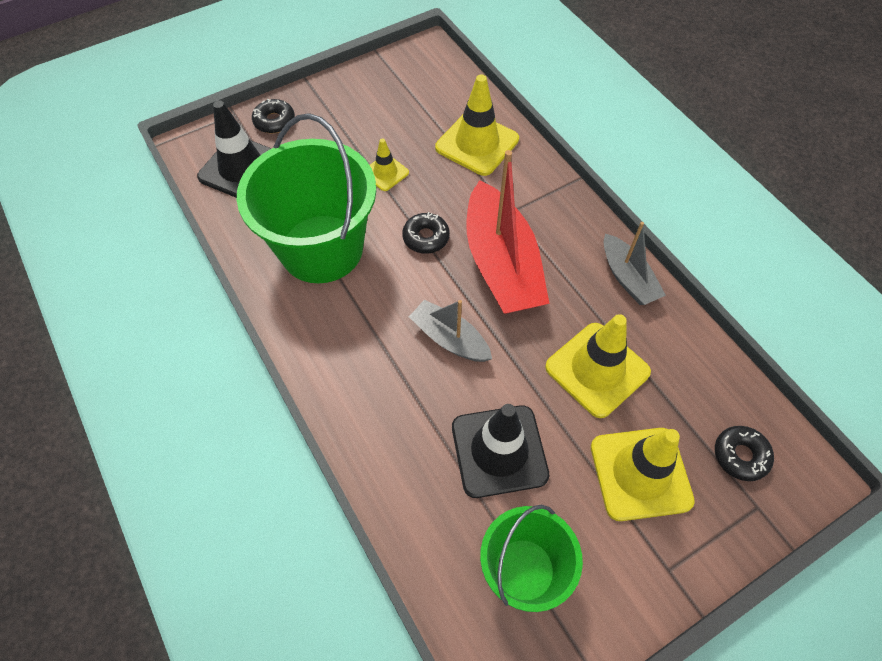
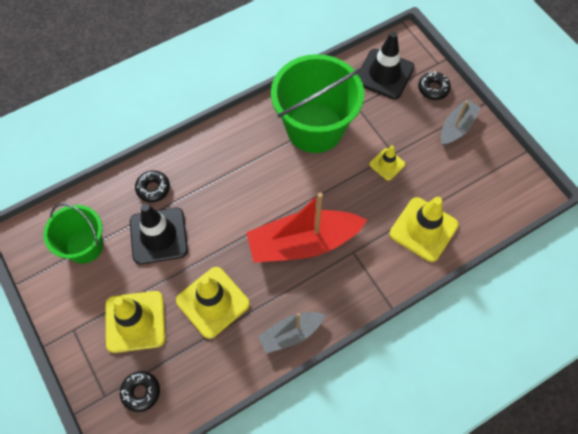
camera: 90 degrees right, 5 degrees up
(426, 237) = (326, 192): black donut -> black donut (153, 188)
(449, 339) = (241, 208): grey boat -> grey boat (456, 127)

